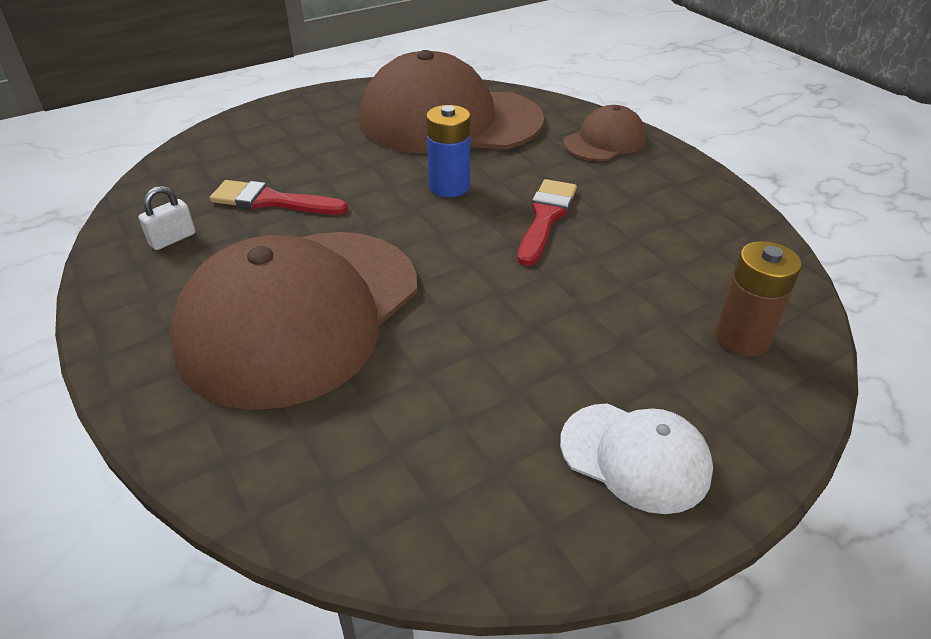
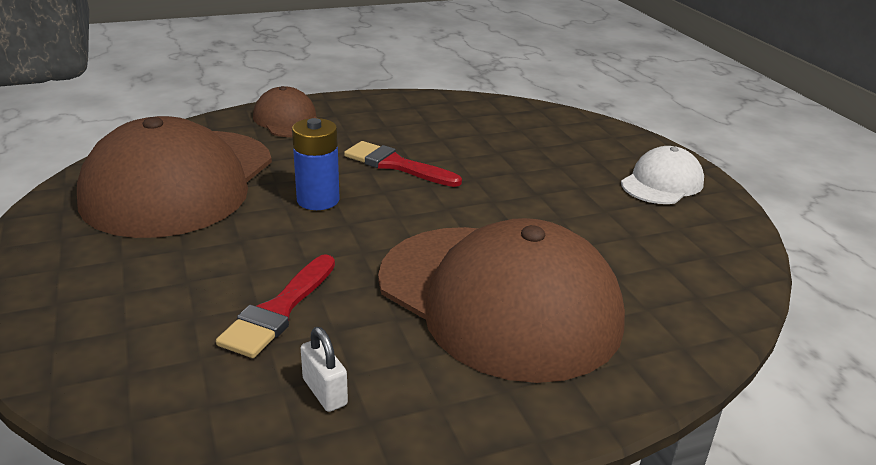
camera: 80 degrees left, 10 degrees down
(742, 338) = (560, 131): brown battery -> none

